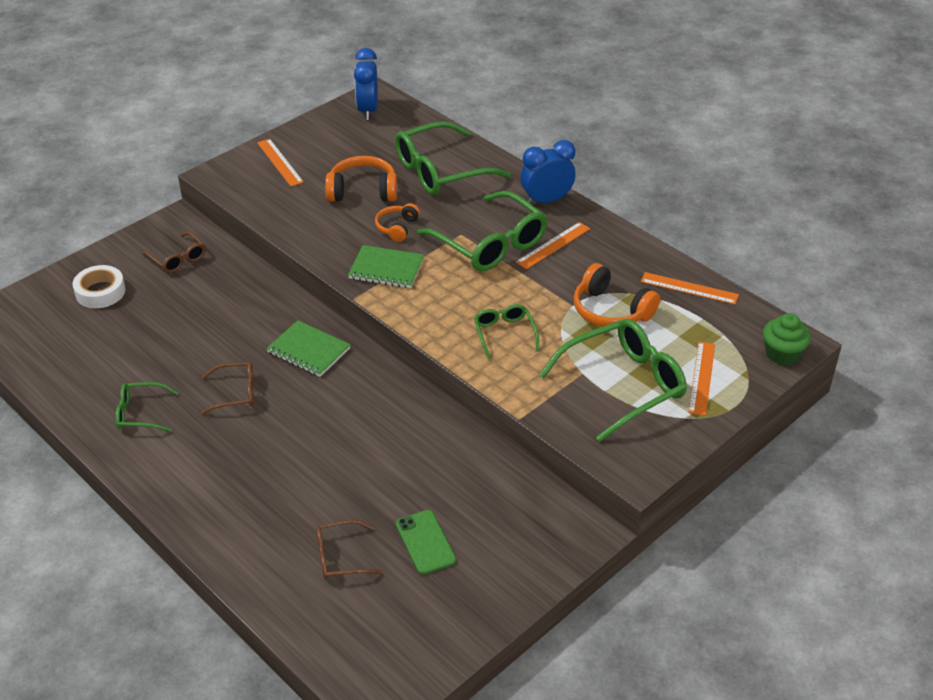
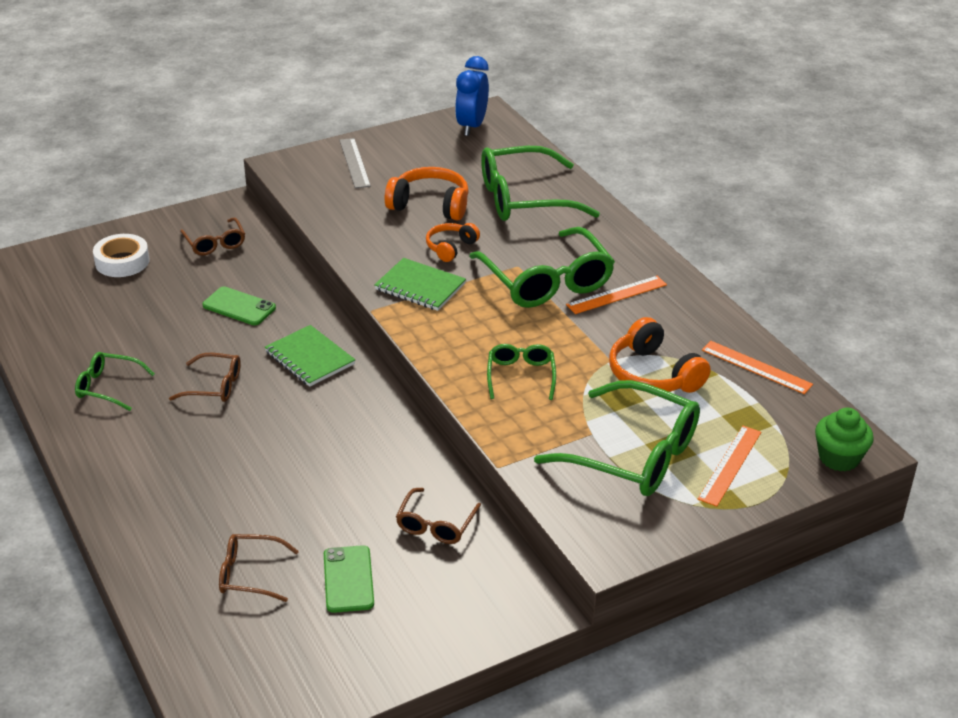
camera: 15 degrees right, 5 degrees down
(225, 315) = (239, 307): none -> green phone
(280, 162) = (354, 163): orange ruler -> grey ruler
(478, 478) = (435, 525): none -> brown glasses
(546, 201) = (629, 248): blue clock -> none
(623, 385) = (634, 455): green glasses -> green glasses turned 45 degrees clockwise

